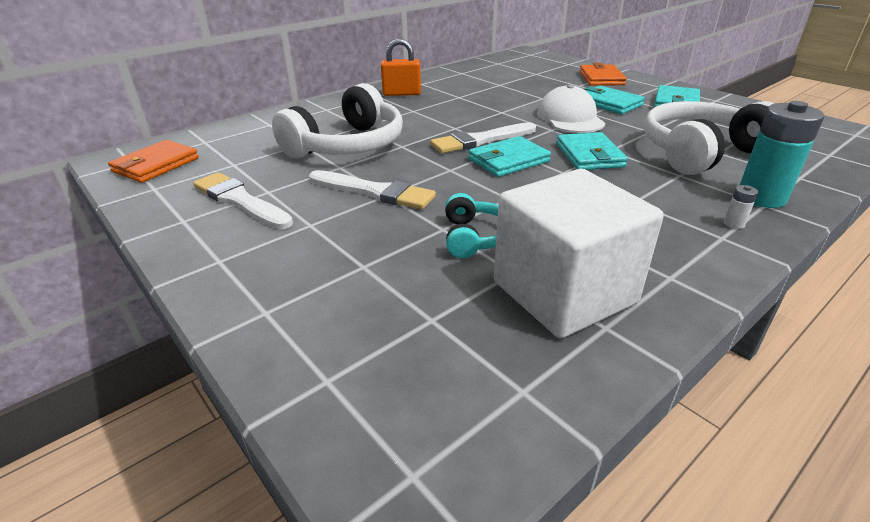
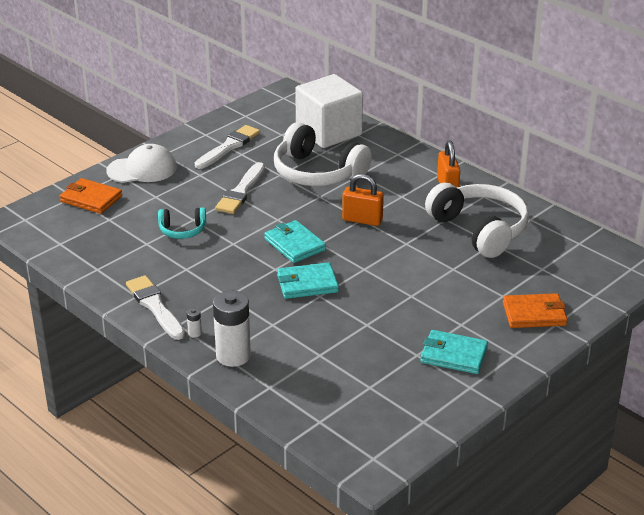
camera: 85 degrees right, 0 degrees up
(156, 165) = (279, 107): orange wallet -> orange wallet (91, 199)
(457, 127) = (362, 220): none -> orange padlock
(481, 140) = (334, 232): white brush -> white brush (155, 306)
(564, 292) = (126, 258): white cube -> white cube (329, 132)
(570, 118) = (394, 281): white cap -> white cap (142, 169)
(609, 103) = (443, 309): turquoise wallet -> none
(700, 152) = (317, 344): white headphones -> white headphones (480, 230)
(761, 197) = (233, 356): turquoise battery -> white battery

